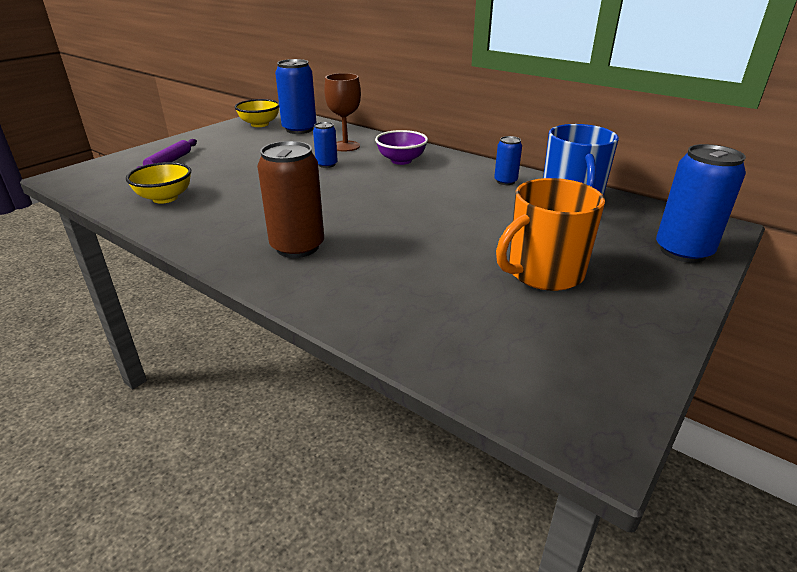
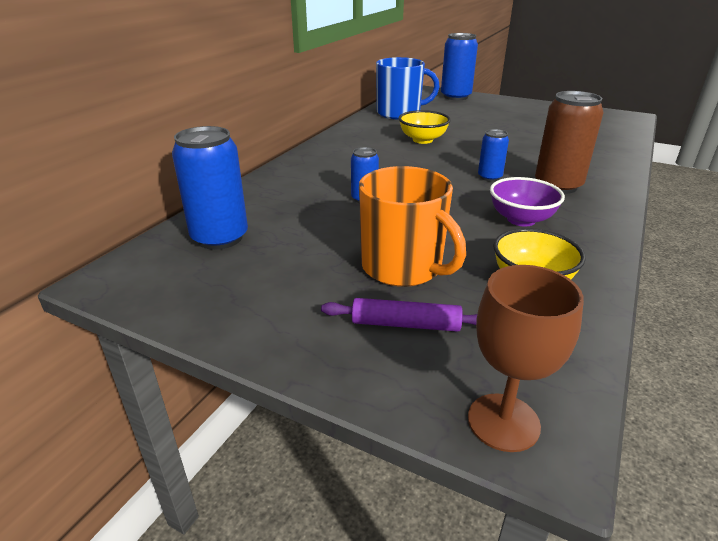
camera: 100 degrees left, 0 degrees up
(260, 124) = (183, 281): yellow bowl -> yellow bowl (422, 140)
(345, 146) = (296, 196): brown goblet -> brown goblet (503, 422)
(401, 160) = (338, 165): purple bowl -> purple bowl (521, 219)
(505, 181) = (374, 128): blue can -> blue can (489, 177)
(543, 273) = (511, 121): orange mug -> orange mug (403, 267)

